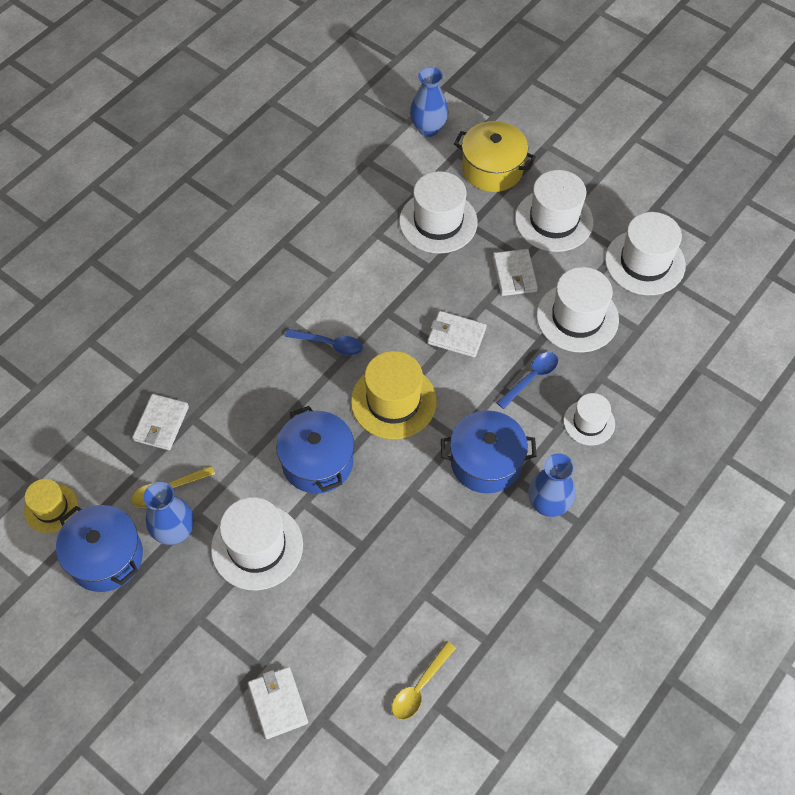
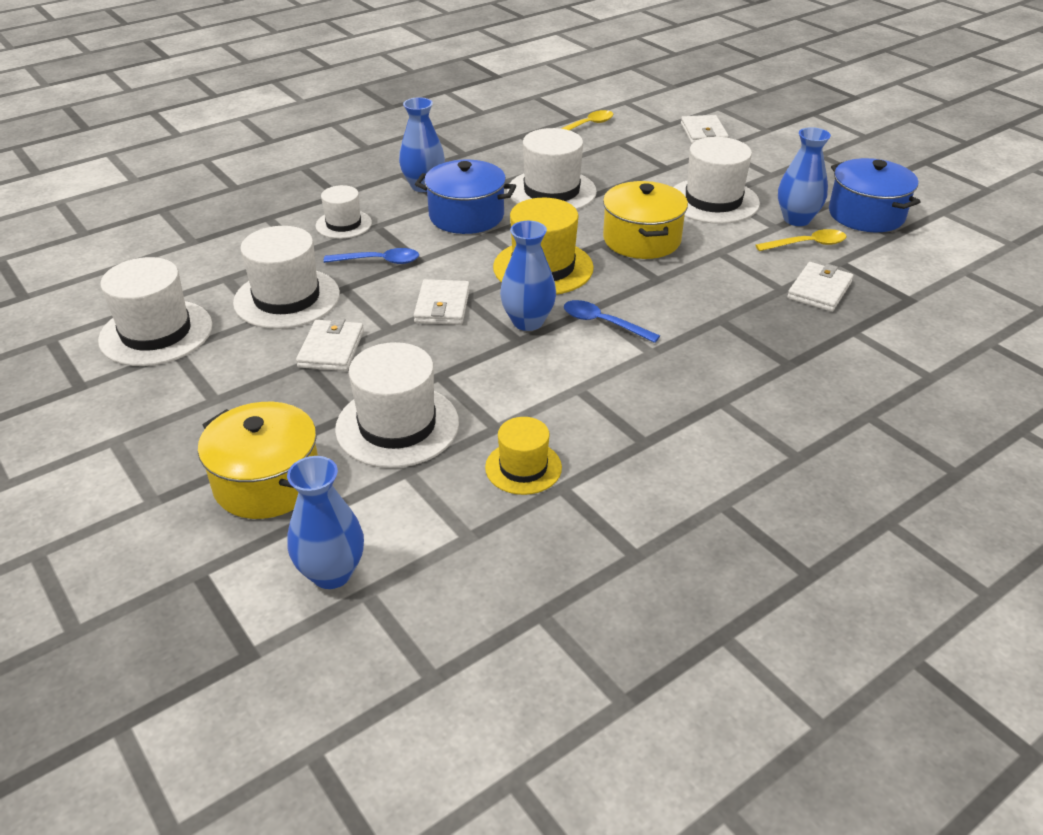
camera: 165 degrees left, 20 degrees down
(51, 508) = (935, 250): yellow hat -> yellow hat (523, 467)
(317, 462) = (641, 239): blue pot -> yellow pot
(386, 333) = (528, 322): none -> blue vase
(456, 336) = (442, 306): white wallet -> white wallet turned 60 degrees clockwise
(531, 378) = (379, 261): blue spoon -> blue spoon turned 150 degrees counterclockwise
(554, 220) = (231, 397): white hat -> white hat (551, 191)

